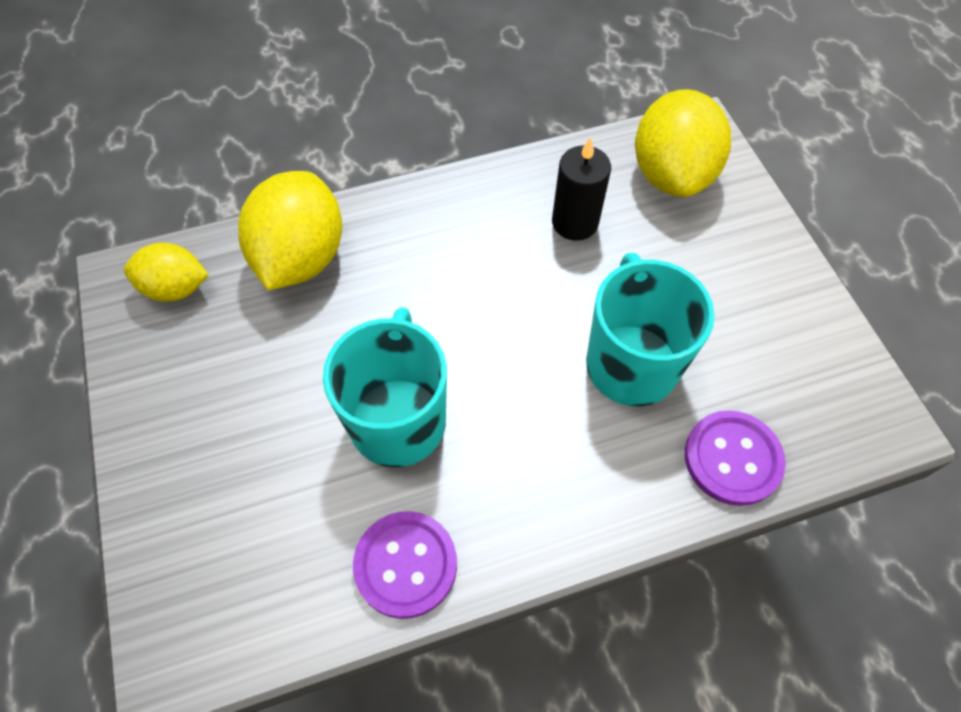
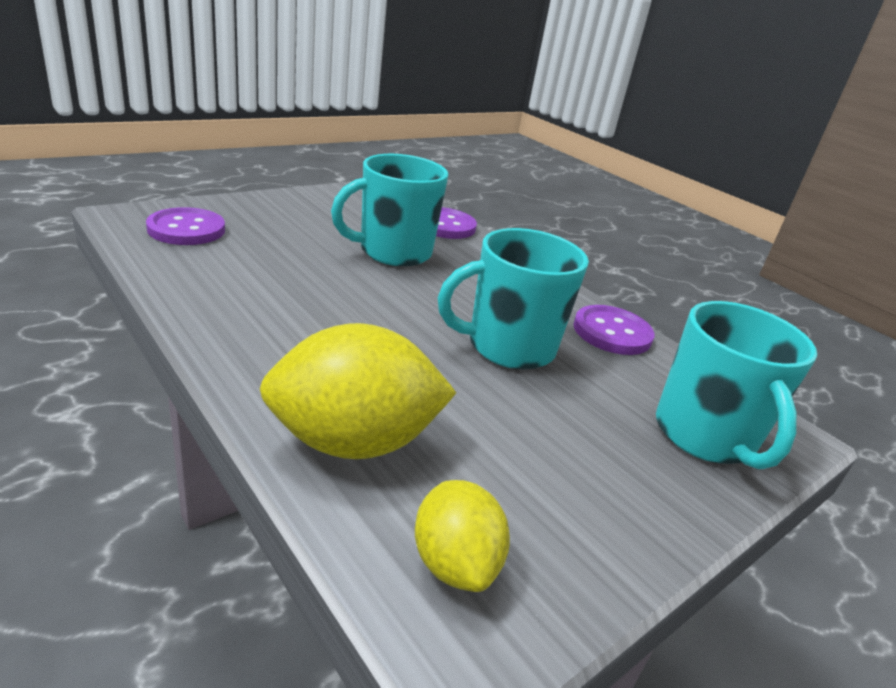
camera: 115 degrees left, 30 degrees down
(205, 553) = (705, 435): none -> turquoise mug
(575, 222) = (254, 271): black candle -> none
(671, 174) = (186, 229): yellow lemon -> purple button

